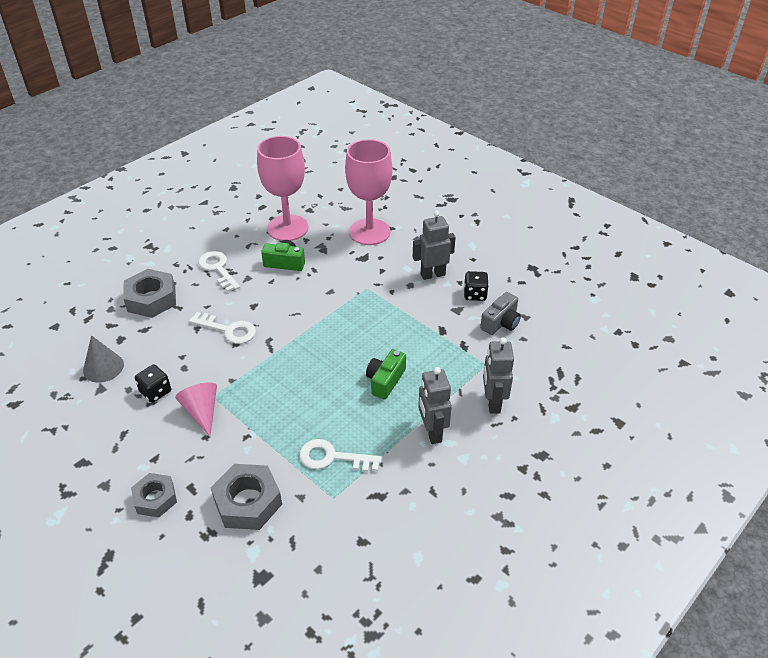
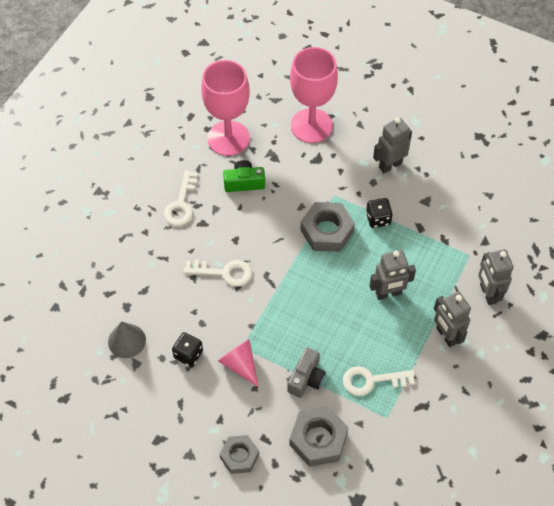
camera: 15 degrees left, 15 degrees up
(151, 299) = (133, 255): grey nut -> grey nut (327, 231)
(218, 269) = (181, 204): white key -> white key turned 120 degrees counterclockwise
(385, 381) = (388, 293): green camera -> grey robot
(475, 294) = (436, 180): black dice -> black dice (378, 219)
(501, 323) = (469, 207): grey camera -> grey camera (306, 378)

